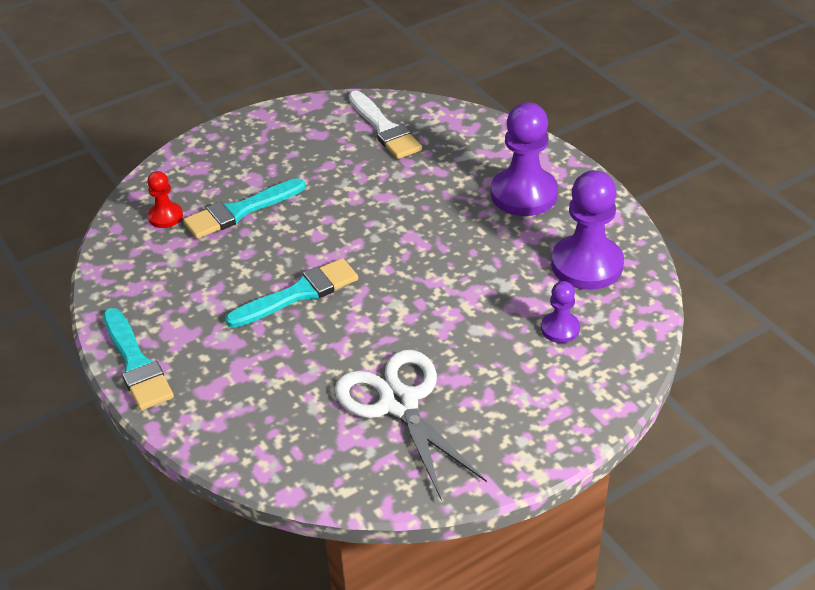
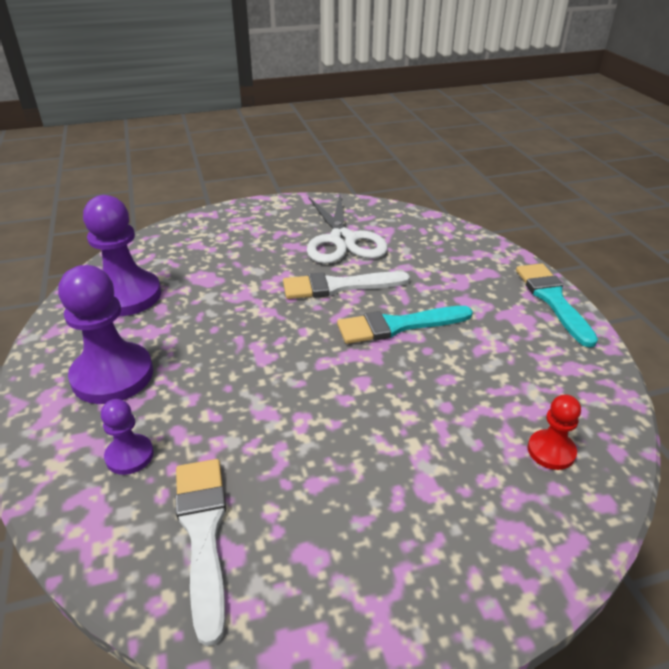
camera: 165 degrees left, 5 degrees down
(240, 211) = (450, 435): turquoise brush -> none
(375, 328) = (339, 286): none -> white brush
(560, 329) = (194, 258): purple pawn -> purple pawn (129, 456)

